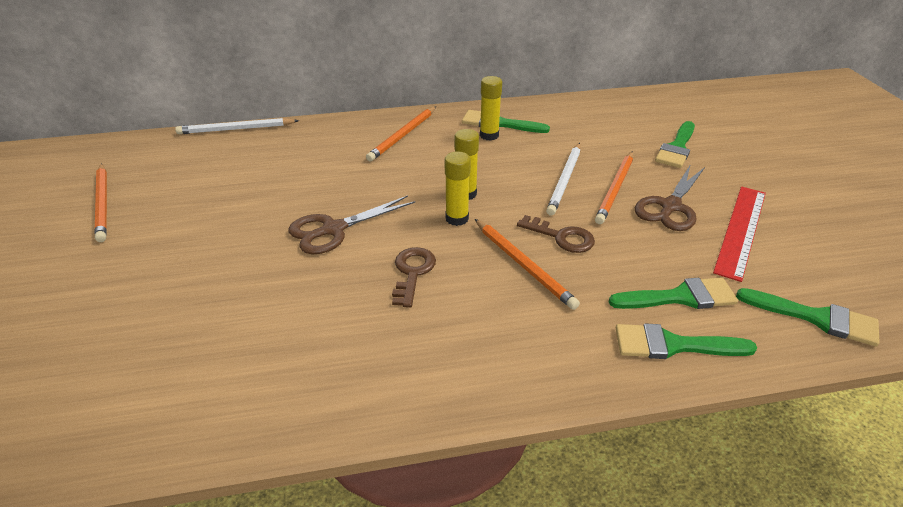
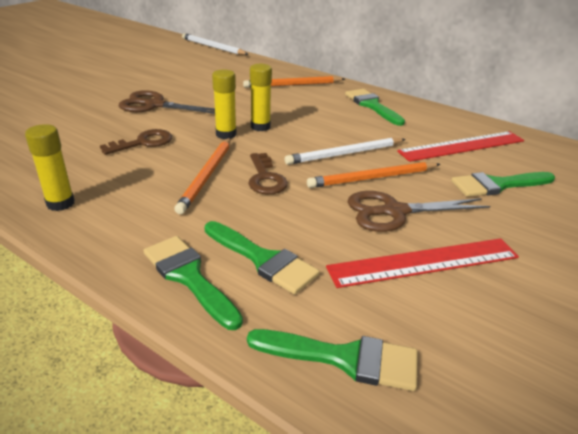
camera: 45 degrees right, 5 degrees down
(103, 204) = (96, 50): orange pencil -> none
(489, 135) = (349, 108): yellow glue stick -> yellow glue stick (60, 203)
(611, 128) = (462, 146): none -> red ruler
(816, 318) = (344, 358): green brush -> green brush turned 60 degrees counterclockwise

